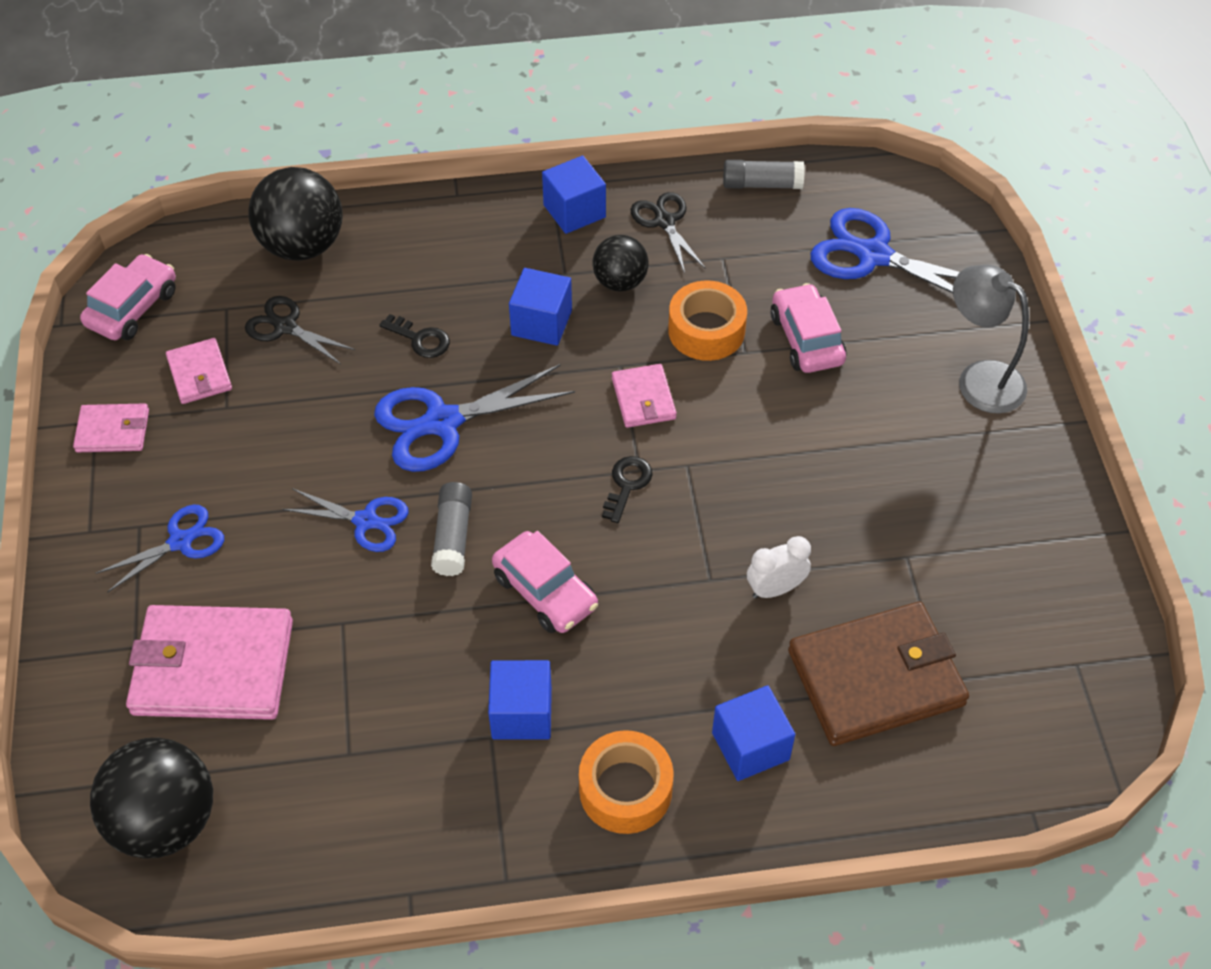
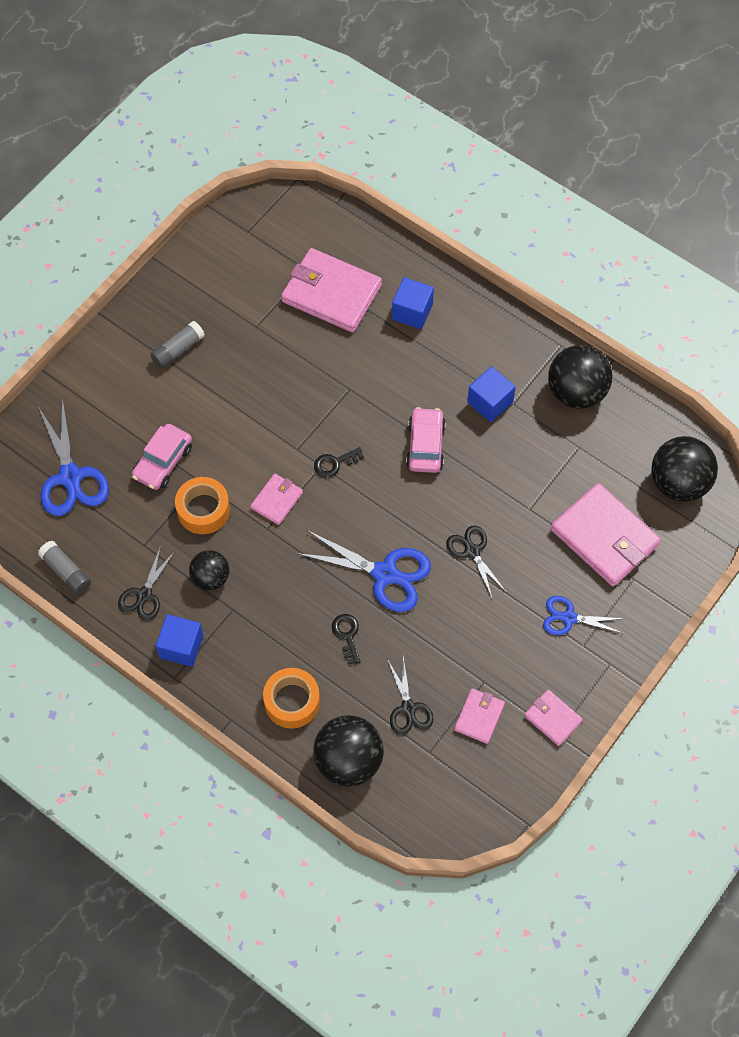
camera: 135 degrees left, 10 degrees up
(133, 308) = (479, 800): pink car -> none
(366, 521) = (472, 551): blue scissors -> black scissors
(419, 829) = (576, 392): none -> black ball
(453, 536) = (439, 507): grey glue stick -> grey glue stick (178, 349)
(541, 323) = (277, 589): blue cube -> none
(625, 789) = (479, 338): orange tape -> orange tape (292, 701)
(775, 589) = (327, 361): white clock -> none
(876, 678) = (331, 293): brown wallet -> pink wallet
(979, 379) = (114, 371): grey lamp -> none

